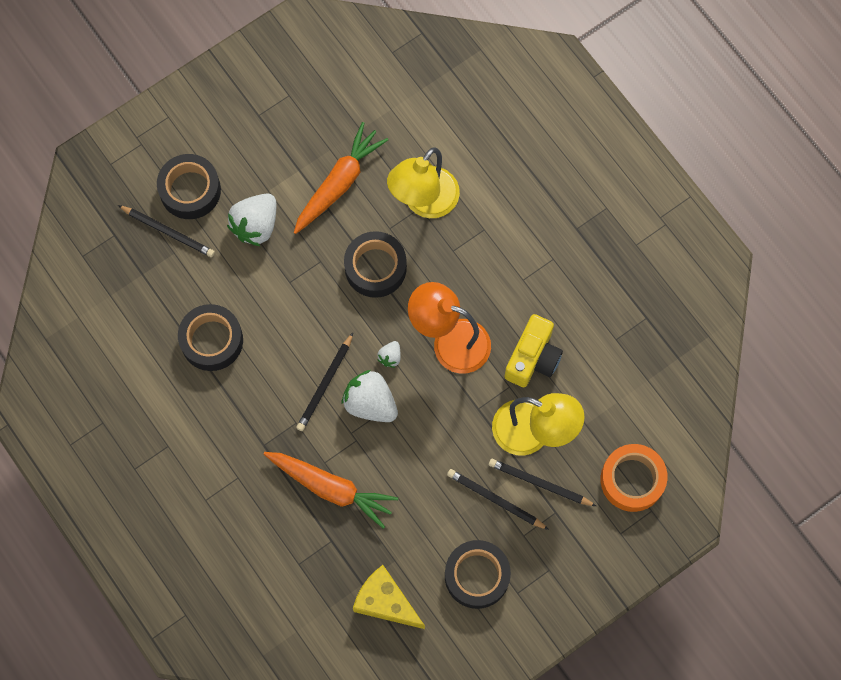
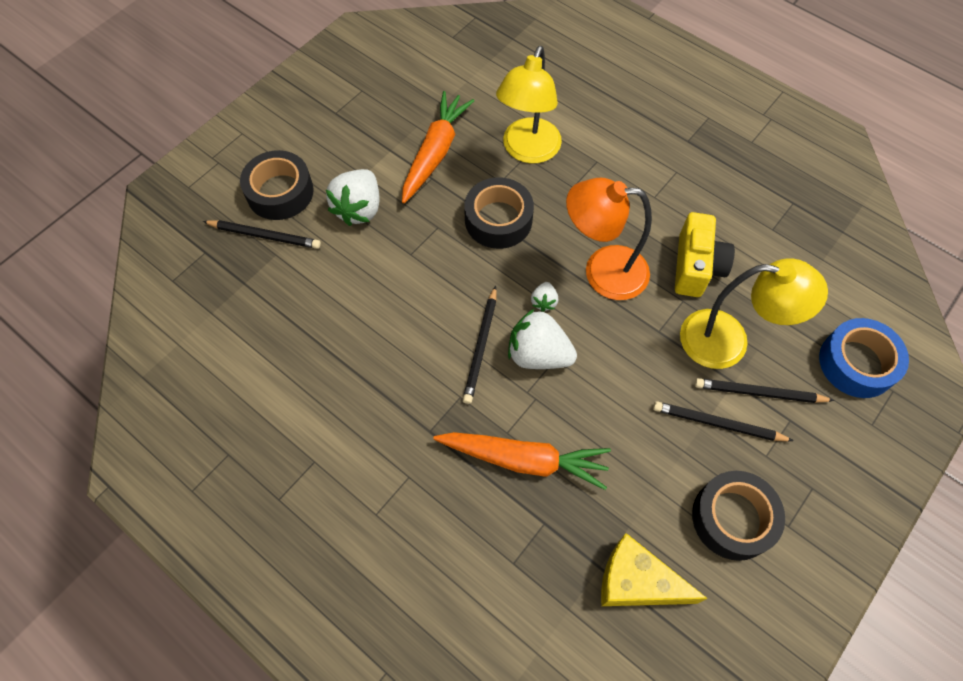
camera: 15 degrees left, 10 degrees down
(212, 340) = (339, 332): black tape -> none
(632, 480) = (856, 363): orange tape -> blue tape

